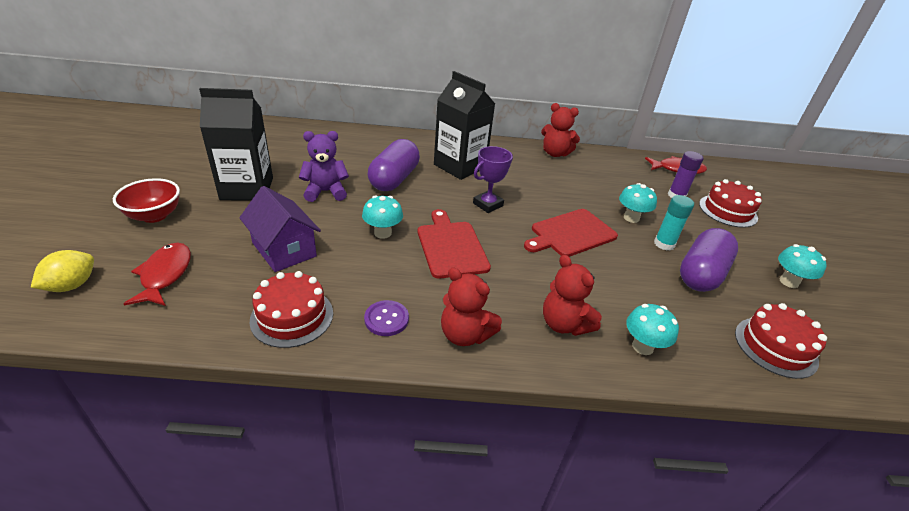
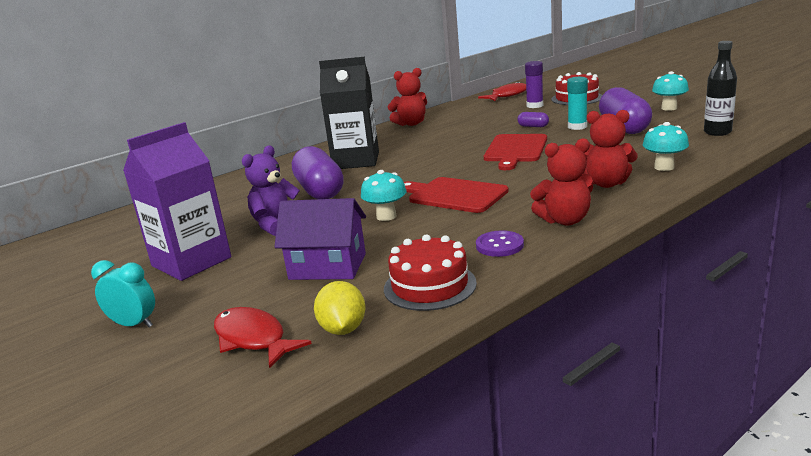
camera: 35 degrees left, 15 degrees down
(72, 285) = (167, 403): yellow lemon -> yellow lemon (343, 329)
(154, 216) = (134, 324): red bowl -> turquoise clock
(247, 188) = (191, 262): black carton -> purple carton
(488, 204) = (427, 166): purple trophy -> none
(631, 218) = (533, 126): turquoise mushroom -> purple capsule
(775, 347) = (717, 132): red cake -> black bottle

